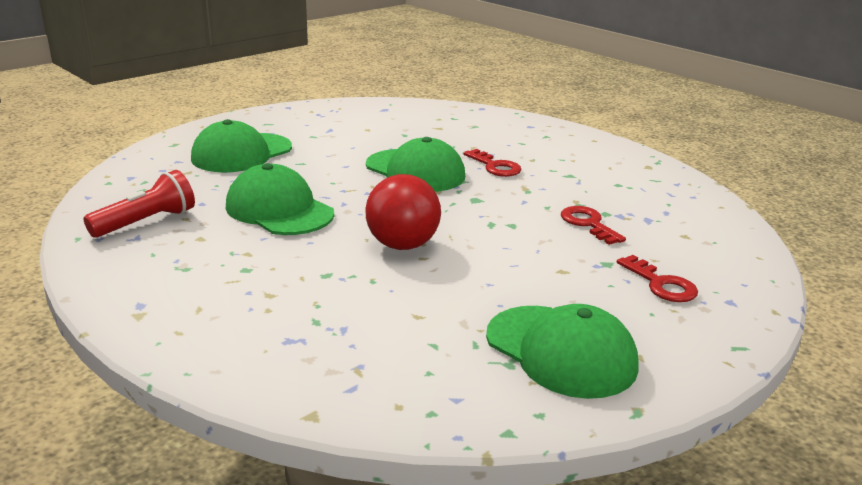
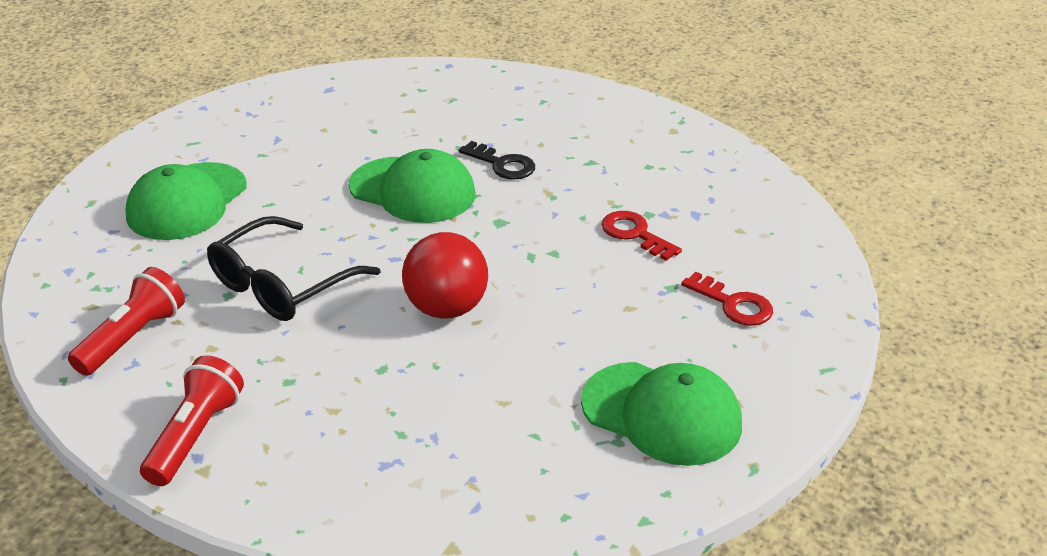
camera: 15 degrees left, 10 degrees up
(148, 290) = (195, 435): none -> red flashlight
(279, 210) = (281, 285): green cap -> black glasses
(495, 166) = (502, 164): red key -> black key

